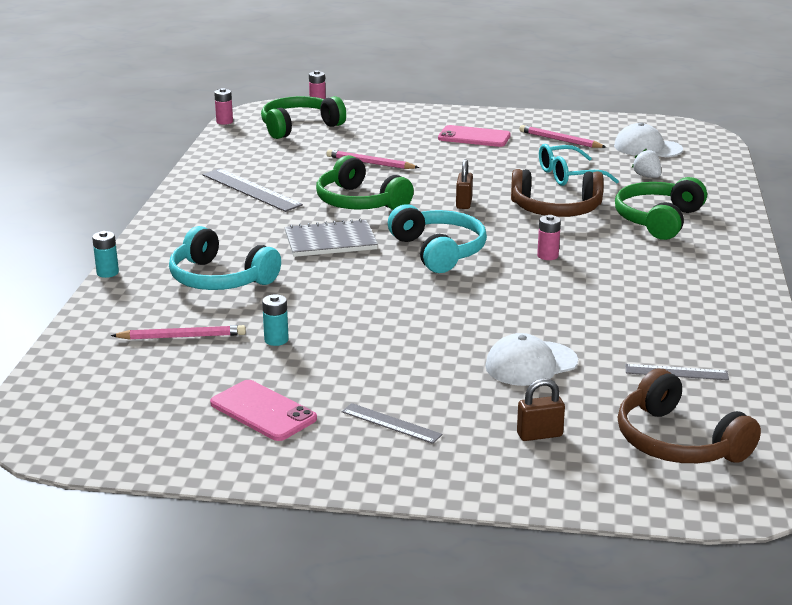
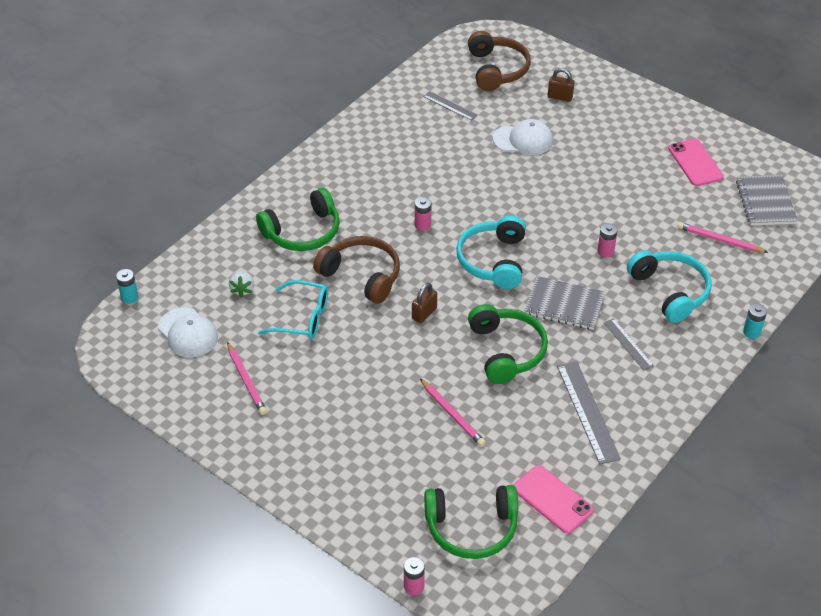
camera: 150 degrees left, 20 degrees up
(133, 394) = (765, 202): none -> grey notebook
(224, 122) = (545, 581): pink battery -> pink battery (605, 251)
(276, 340) = (660, 214): turquoise battery -> turquoise battery (129, 297)
(391, 423) = (630, 130): grey ruler -> grey ruler (628, 344)
(474, 137) = (317, 423): pink phone -> pink phone (552, 499)

